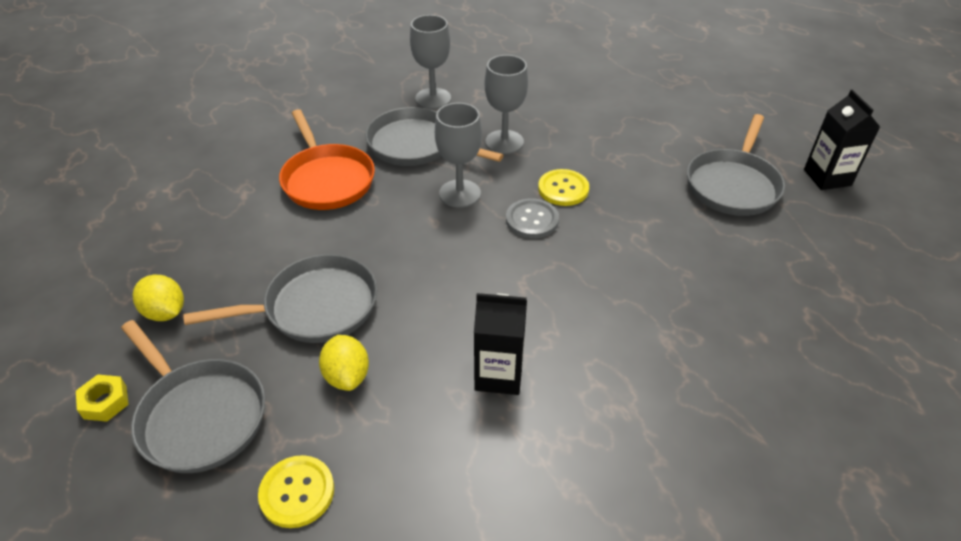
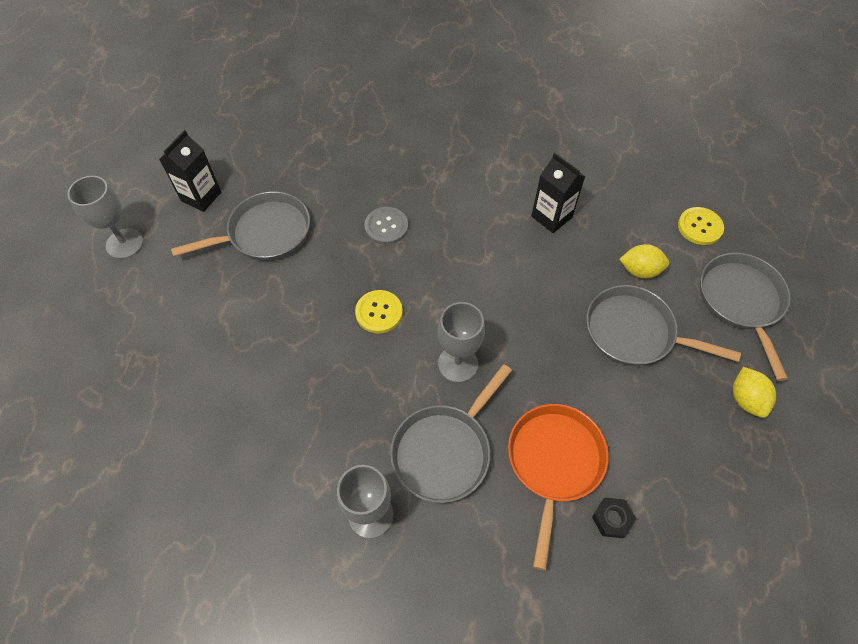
camera: 140 degrees left, 15 degrees up
(105, 402) = (801, 349): yellow nut -> none
(259, 174) = (612, 519): none -> black nut
(347, 376) = (639, 270): yellow lemon -> yellow lemon turned 75 degrees clockwise
(416, 145) = (444, 450): grey pan -> grey pan turned 60 degrees clockwise
(504, 142) = (368, 396): grey goblet -> grey goblet (124, 243)
(532, 220) = (430, 301): grey button -> grey button (386, 227)

